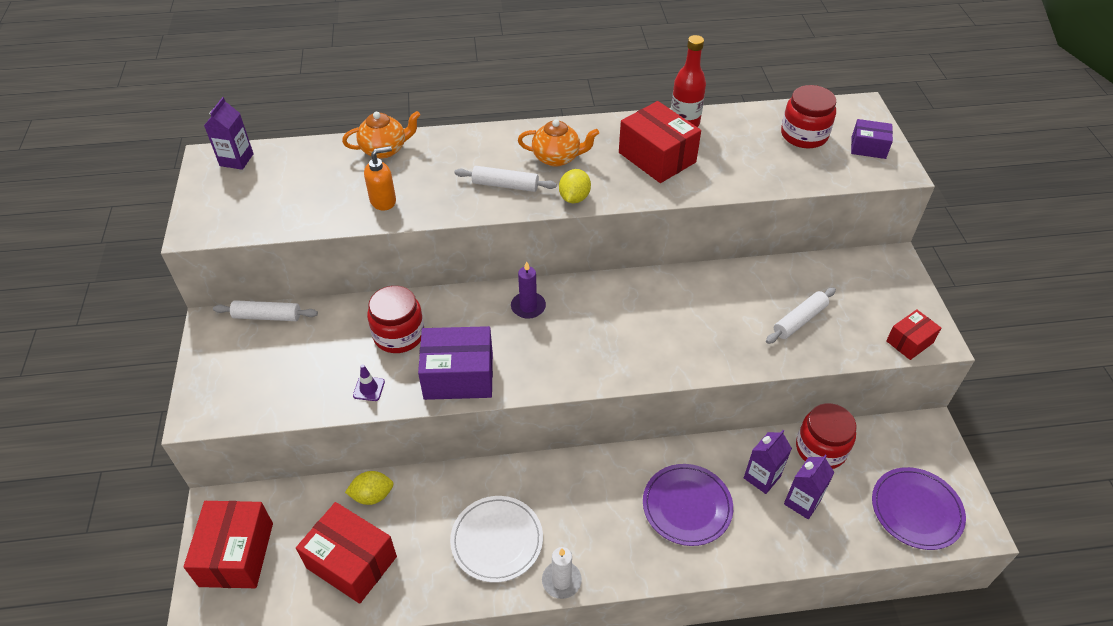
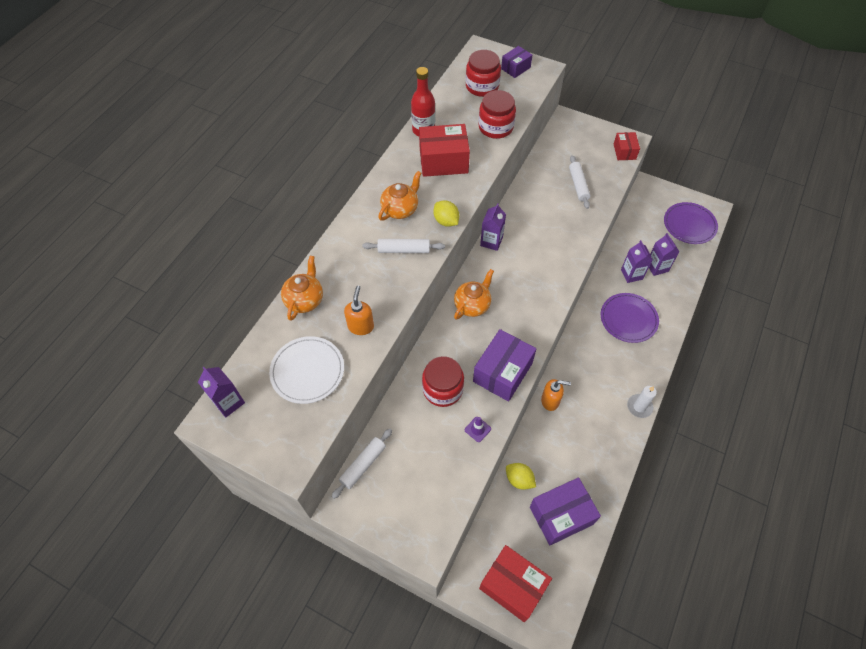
camera: 55 degrees left, 10 degrees up
(351, 562) = (561, 515): red box -> purple box
(372, 495) = (519, 479): yellow lemon -> yellow lemon turned 75 degrees counterclockwise
(497, 540) = (594, 425): white plate -> white plate (307, 371)
(498, 477) = (550, 401): none -> orange soap dispenser
(505, 185) = (404, 250): white rolling pin -> white rolling pin turned 45 degrees clockwise
(528, 307) = (472, 305): purple candle -> orange teapot
(631, 281) = (491, 241): none -> purple carton
(820, 449) = (630, 238): red jar -> red jar (495, 127)

